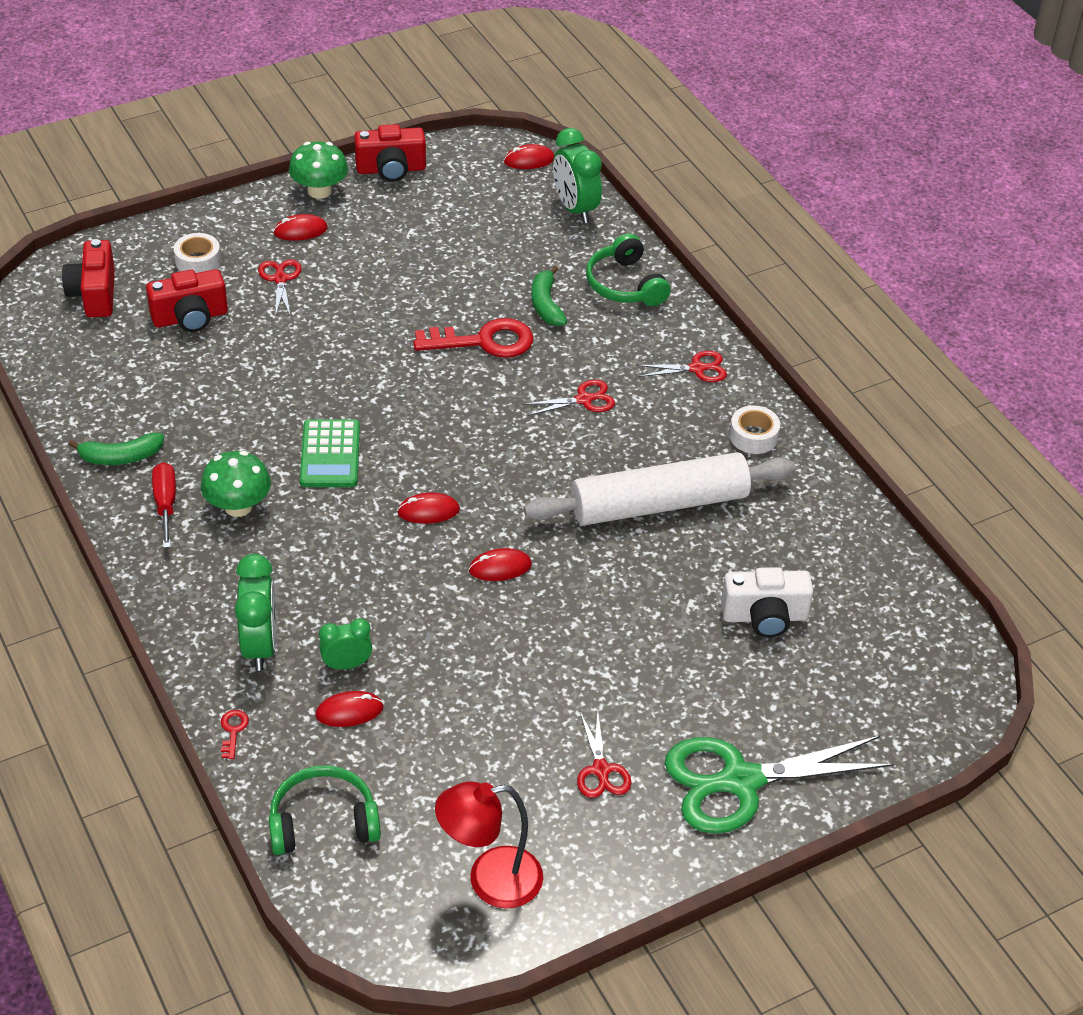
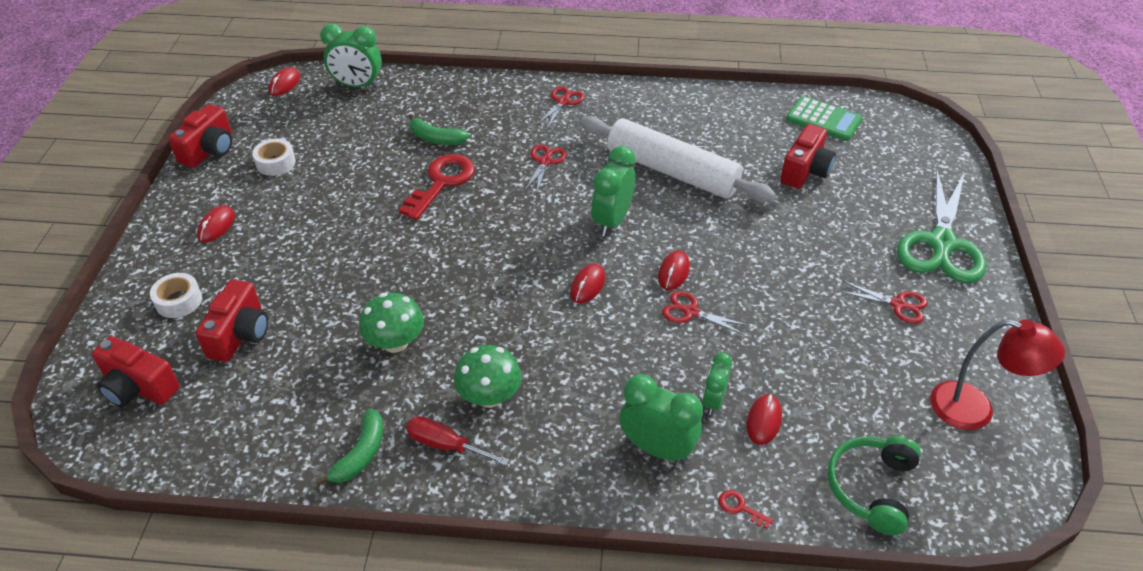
camera: 55 degrees left, 0 degrees up
(280, 279) = (257, 260): red scissors -> red scissors (690, 312)
(319, 191) = (185, 196): green mushroom -> green mushroom (395, 342)
(330, 454) = (481, 315): green calculator -> green calculator (823, 120)
(490, 880) = (975, 409): red lamp -> red lamp turned 90 degrees counterclockwise
(536, 490) = (612, 221): none -> green clock
(624, 285) = (454, 97): green headphones -> none
(659, 504) = (672, 171): white rolling pin -> white rolling pin turned 75 degrees counterclockwise
(753, 436) = (644, 106): white tape -> white tape (275, 163)
(764, 616) = (805, 171): white camera -> red camera

